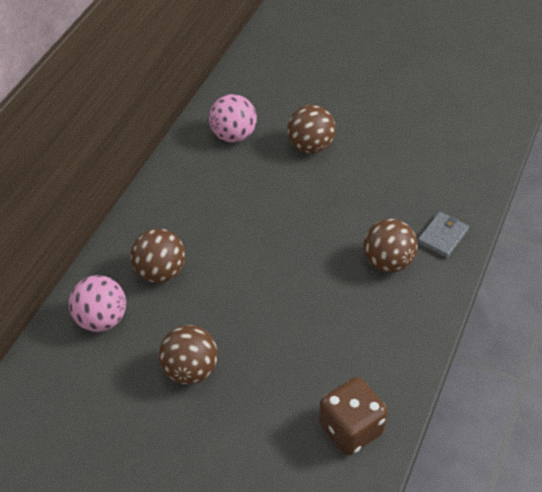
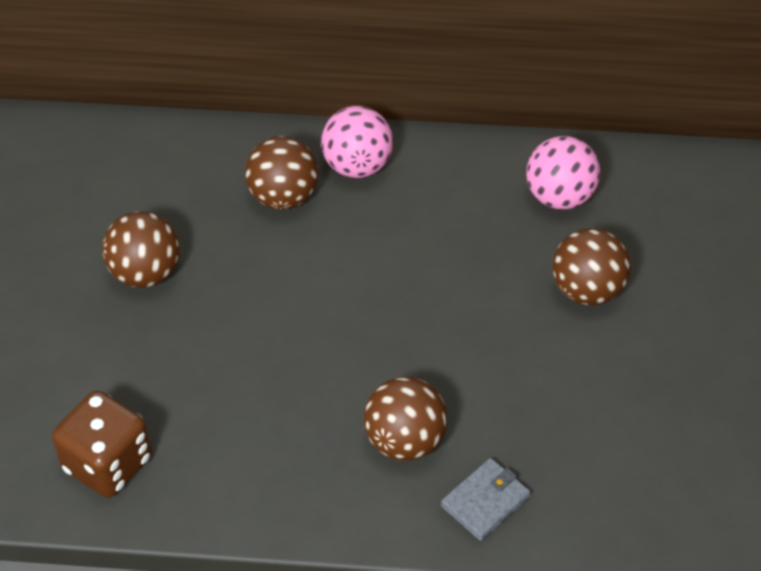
camera: 70 degrees right, 0 degrees up
(101, 319) = (190, 167): pink ball -> pink ball (357, 166)
(442, 236) = (485, 501): grey wallet -> grey wallet turned 60 degrees counterclockwise

